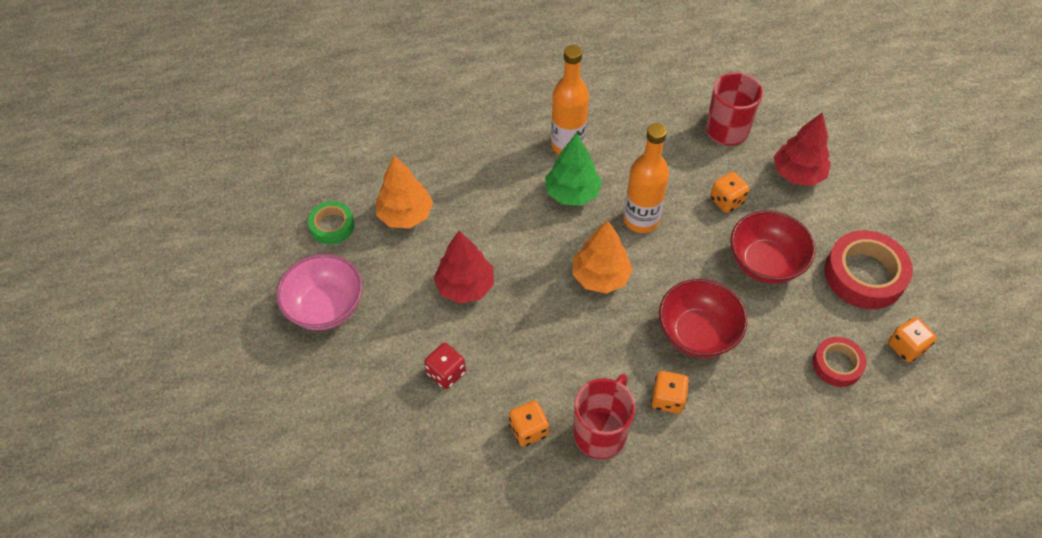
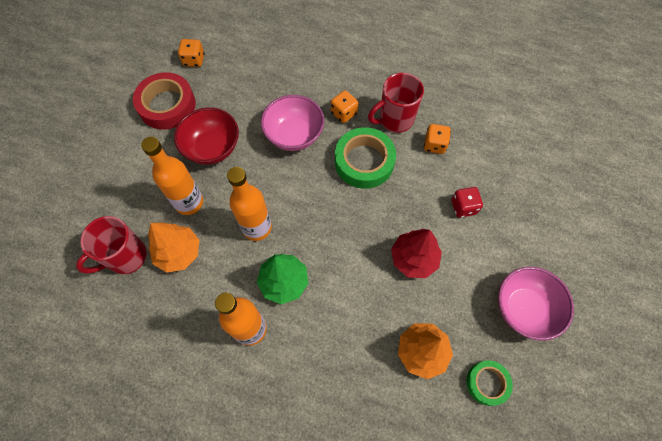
camera: 145 degrees left, 10 degrees up
(594, 354) = (364, 161): none -> green tape
(600, 276) = (319, 206): orange tree -> orange tree (179, 253)
(697, 333) = (294, 135): red bowl -> pink bowl
(726, 201) = (189, 202): orange dice -> orange bottle
(797, 174) = (124, 189): red tree -> none
(837, 364) = (238, 74): red tape -> none

